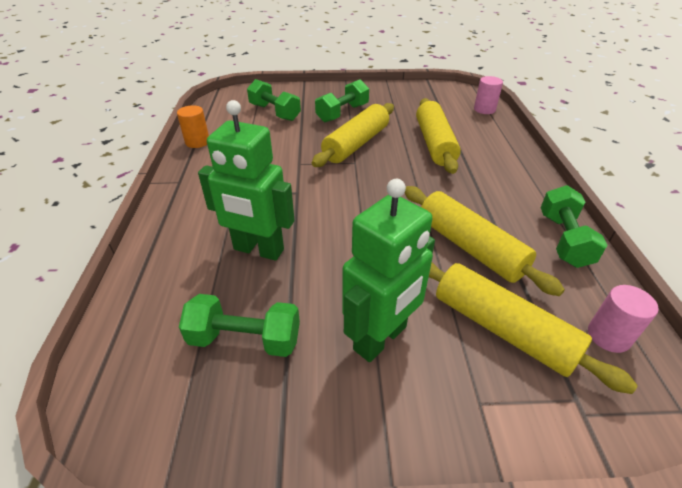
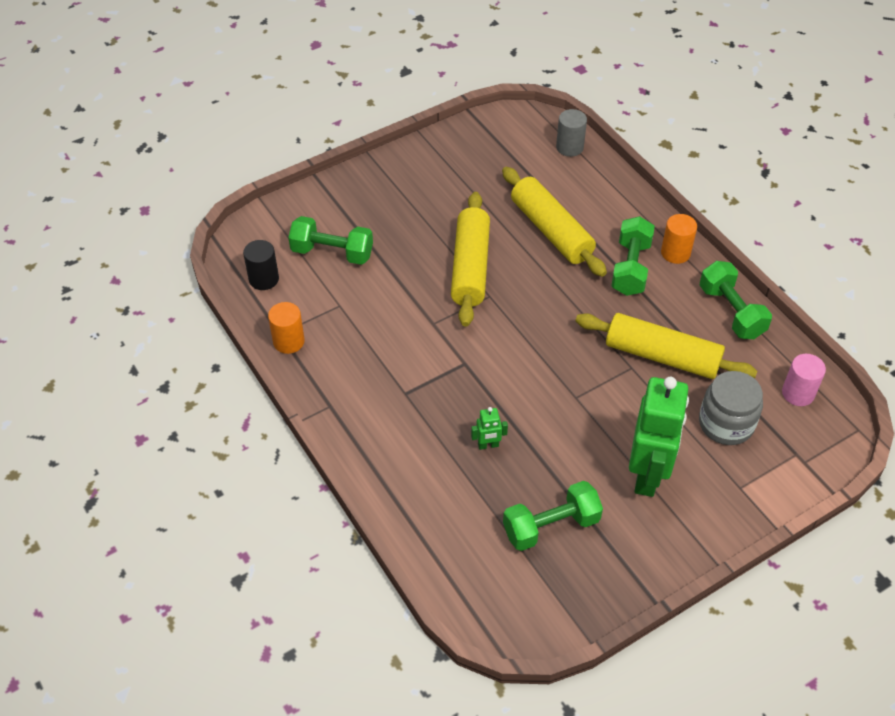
camera: 30 degrees left, 10 degrees up
(221, 112) = (264, 279): none -> black cylinder
(258, 250) = (488, 445): green robot -> green robot, size x0.41
(342, 113) = (415, 220): green dumbbell -> green dumbbell (630, 268)
(484, 109) = (569, 147): pink cylinder -> grey cylinder
(502, 329) = (726, 423): yellow rolling pin -> grey jar
(532, 184) = (675, 253): none -> orange cylinder

